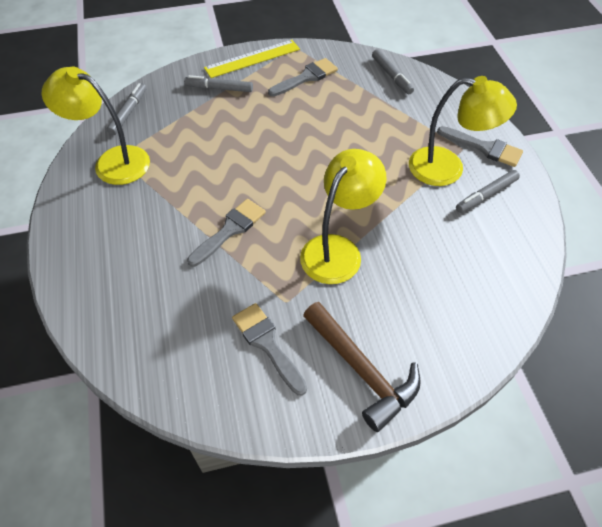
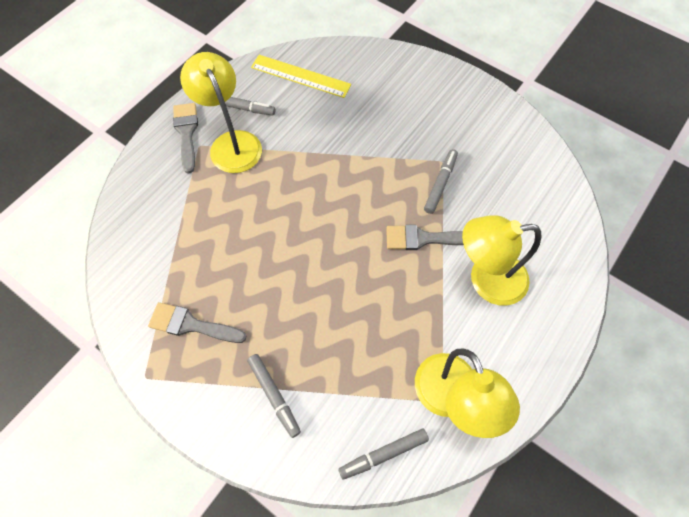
camera: 130 degrees left, 10 degrees up
(252, 59) = (198, 405): yellow ruler -> yellow ruler (300, 76)
(267, 344) = (479, 150): grey brush -> none
(338, 249) = (373, 161): yellow lamp -> yellow lamp (486, 280)
(362, 371) = (444, 96): brown hammer -> none
(391, 76) = (133, 251): grey marker -> grey marker (440, 184)

